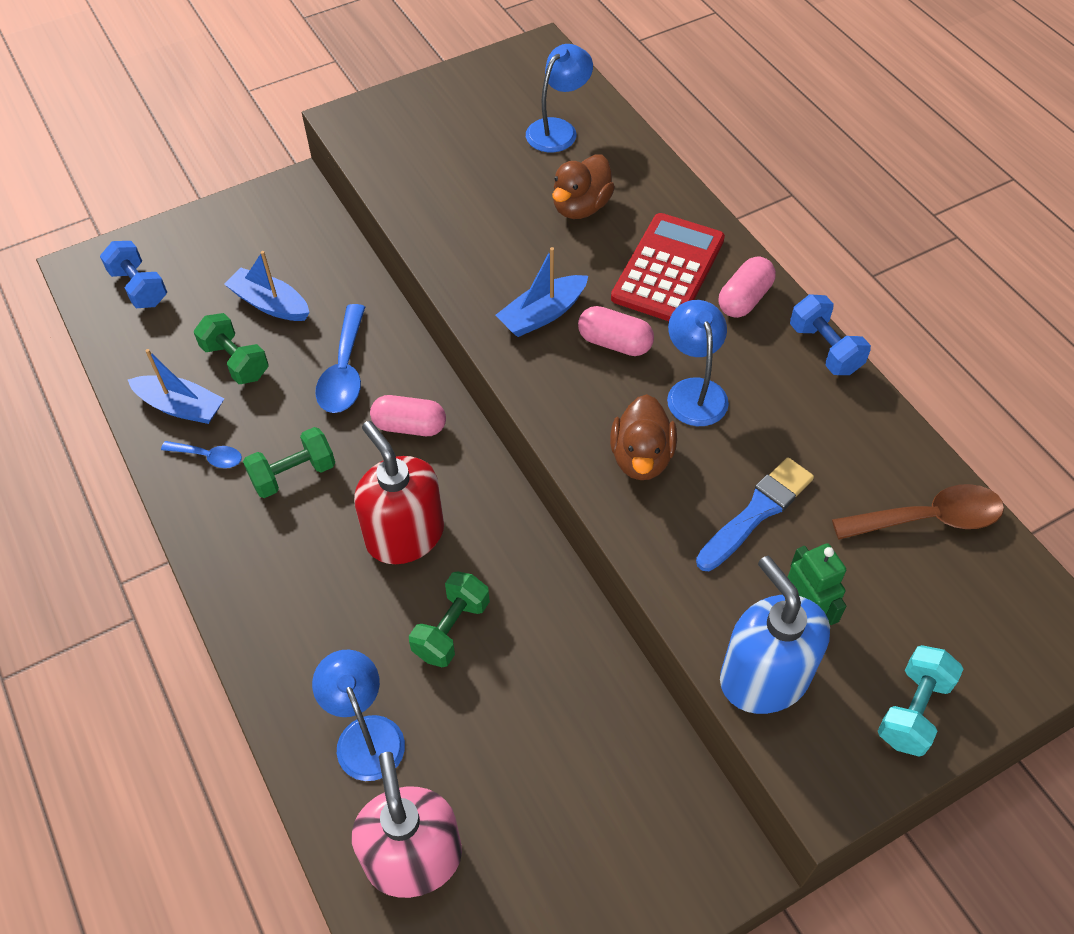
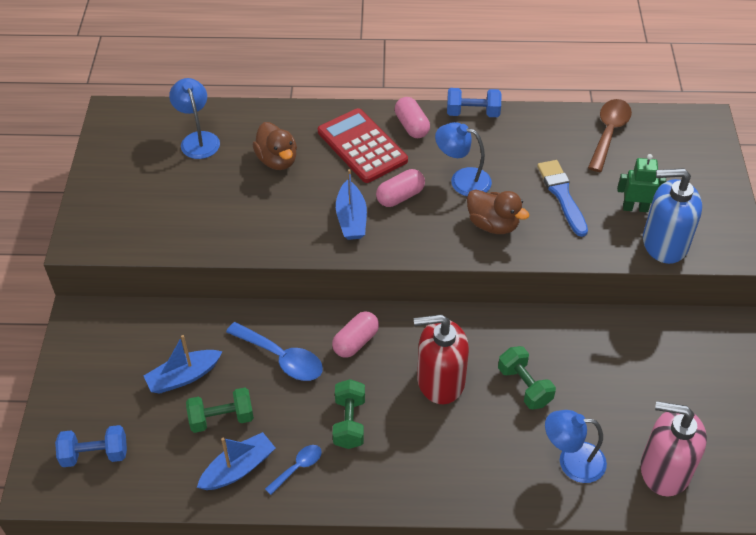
camera: 60 degrees left, 5 degrees down
(913, 710) = (713, 197): turquoise dumbbell -> none

